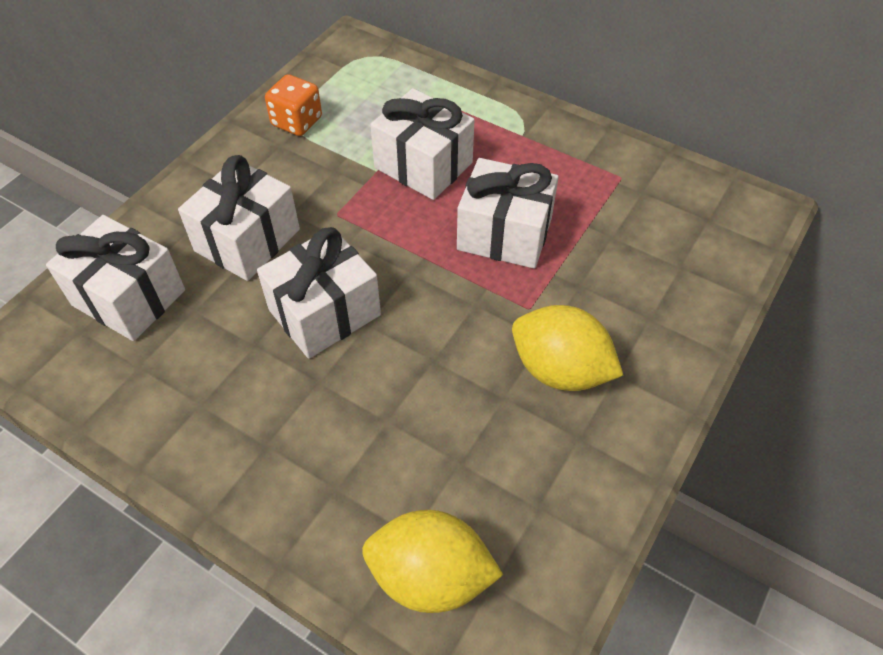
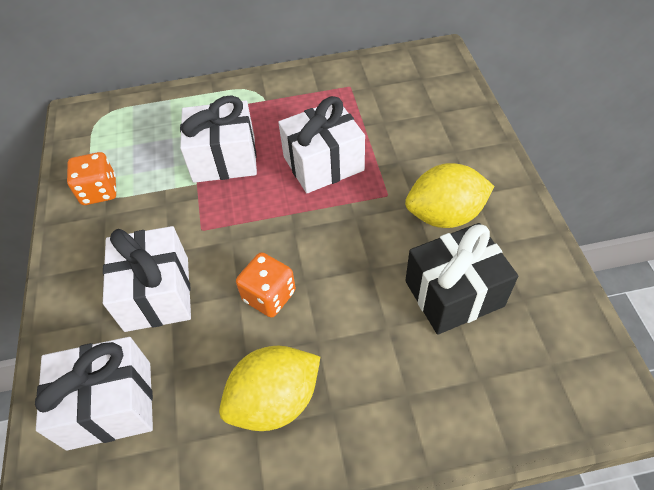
camera: 40 degrees left, 0 degrees up
(324, 312) = (269, 296): white gift -> orange dice
(430, 576) = (519, 391): yellow lemon -> yellow lemon (275, 401)
(479, 445) = (454, 293): none -> black gift

